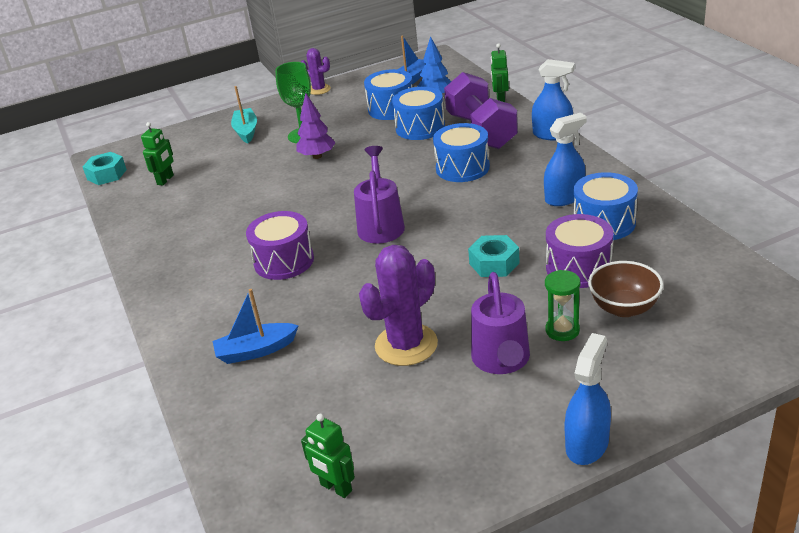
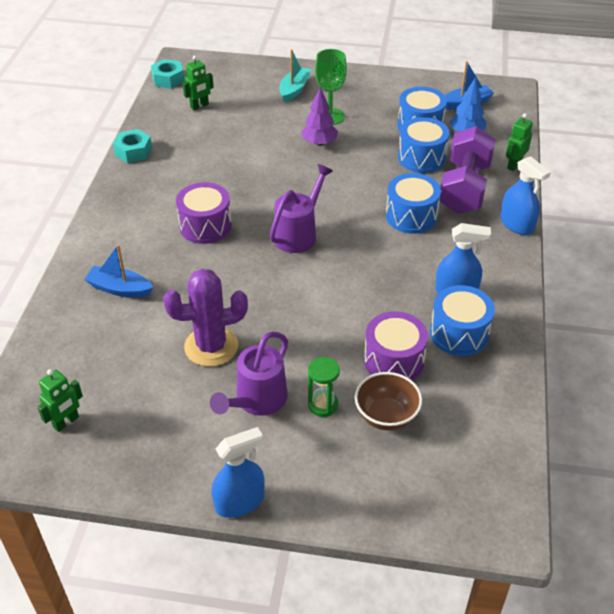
camera: 30 degrees right, 10 degrees up
(319, 89) = (386, 76): purple cactus -> none
(335, 488) = (66, 422): green robot -> green robot turned 120 degrees counterclockwise
(494, 263) = (339, 318): turquoise nut -> turquoise nut (133, 151)

